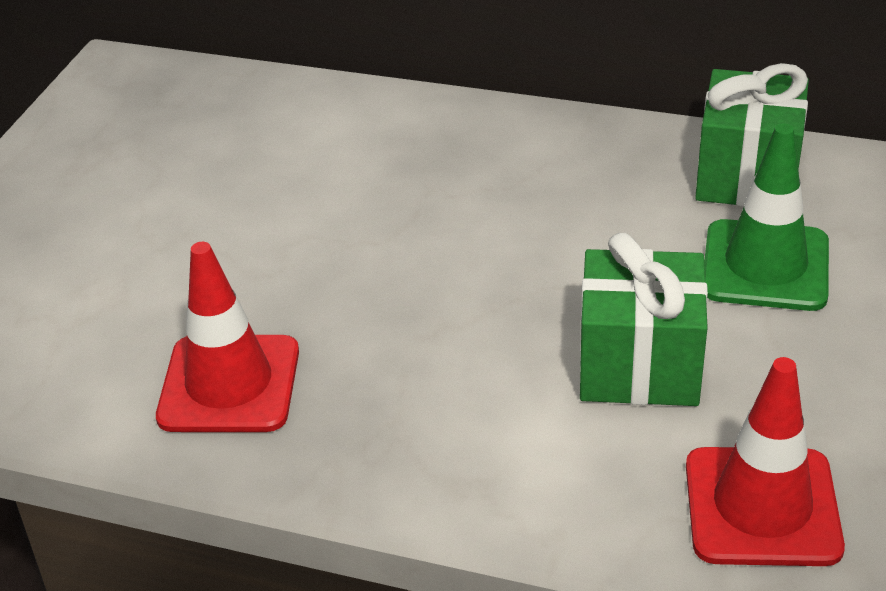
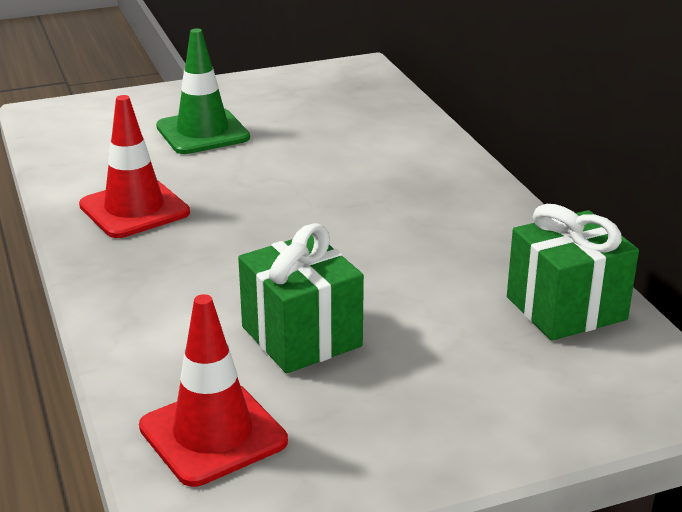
camera: 50 degrees right, 10 degrees down
(765, 266) = (471, 351): green traffic cone -> green traffic cone (203, 132)

